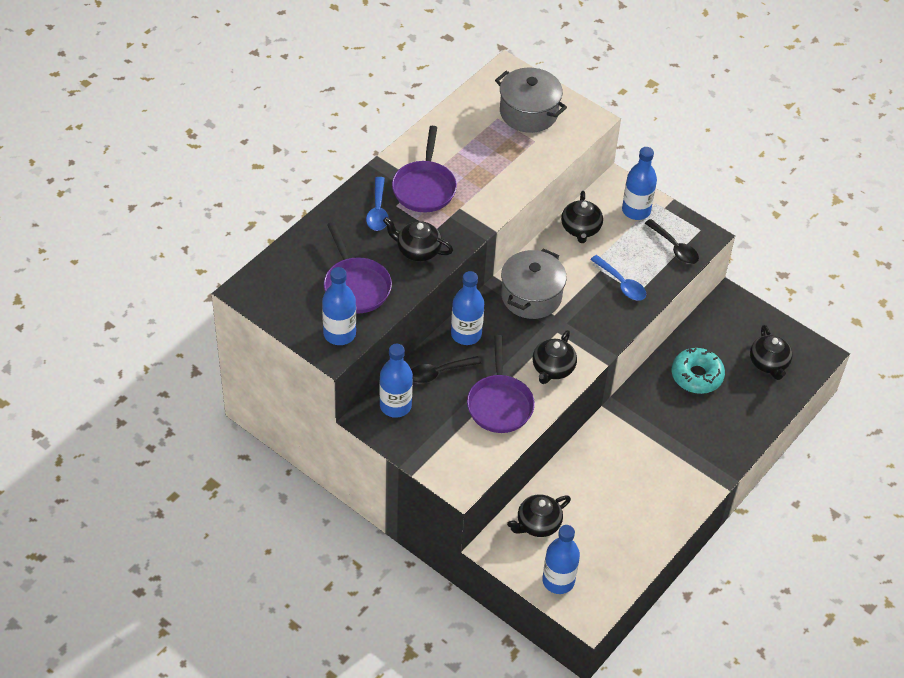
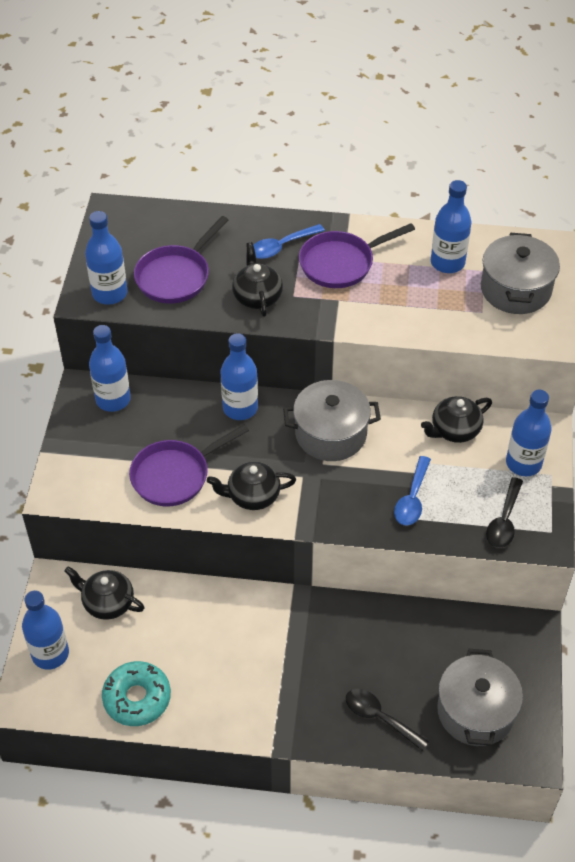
camera: 60 degrees right, 0 degrees up
(438, 373) = (176, 411): black spoon -> black spoon (379, 717)
(473, 132) = (447, 263): none -> blue bottle
(696, 376) = (401, 649): turquoise donut -> turquoise donut (137, 698)
(769, 363) = (475, 711): black teapot -> grey pot

